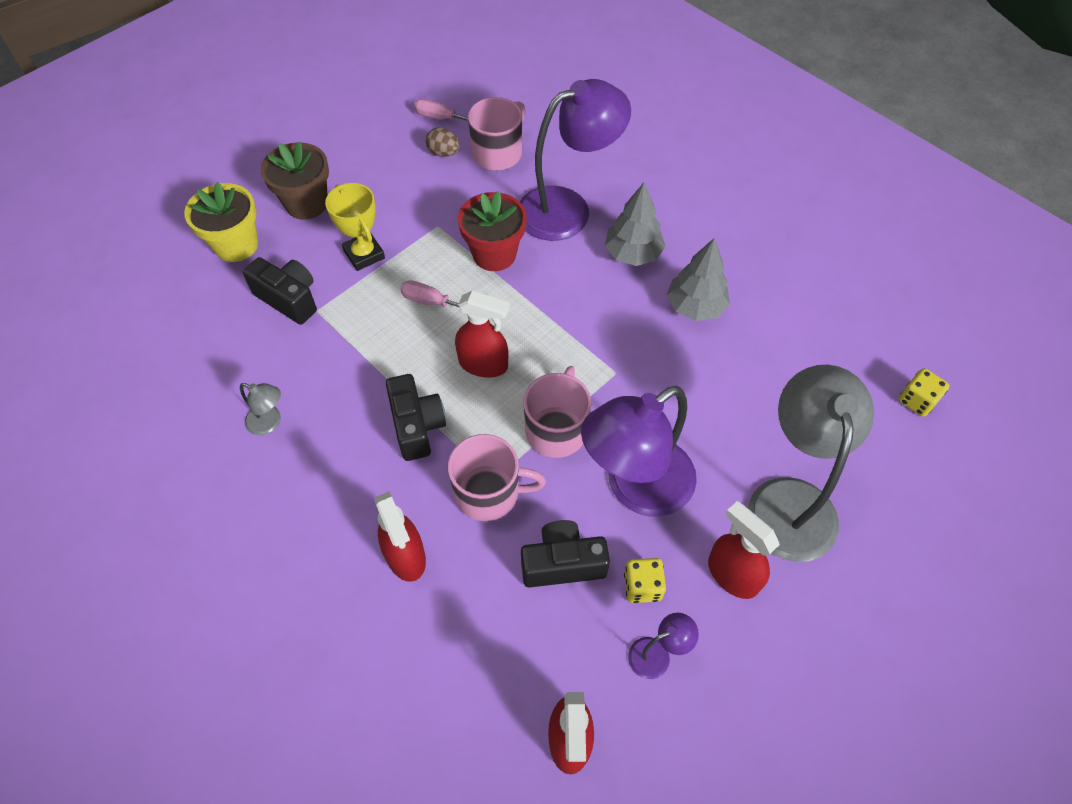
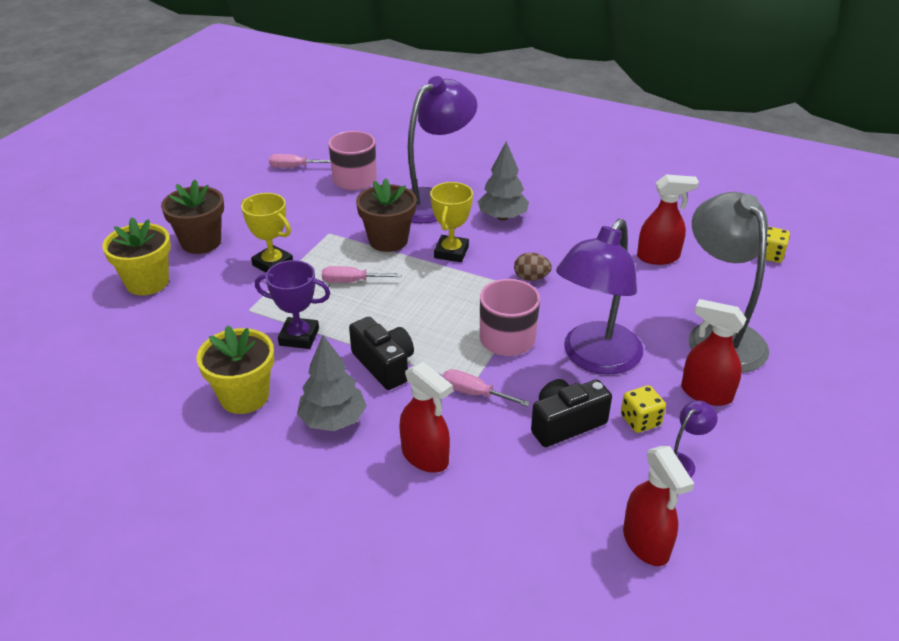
camera: 20 degrees left, 20 degrees down
(270, 423) = (244, 396): grey lamp -> yellow flower pot
(289, 299) = (217, 308): black camera -> none
(350, 362) = (299, 337): none -> purple trophy
(443, 153) = (308, 187): brown egg -> brown egg (531, 278)
(483, 364) = (420, 311): red spray bottle -> red spray bottle (658, 257)
(489, 492) = (474, 393): pink mug -> pink screwdriver
(494, 254) = (388, 240): red flower pot -> brown flower pot
(553, 290) = (451, 252): none -> yellow trophy
(695, 306) = (571, 238): grey tree -> grey tree (333, 420)

